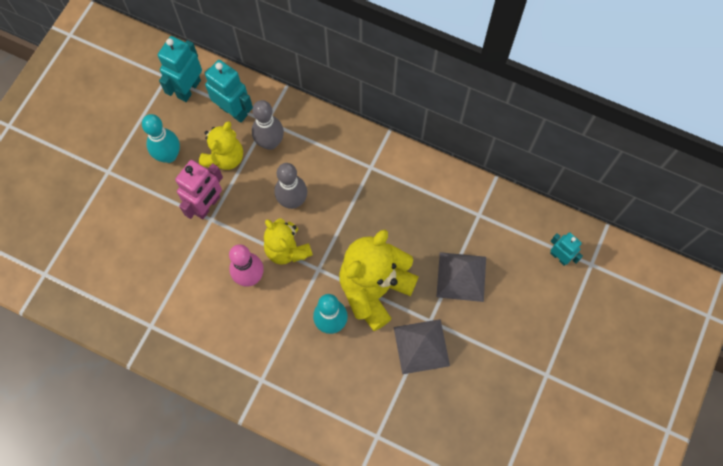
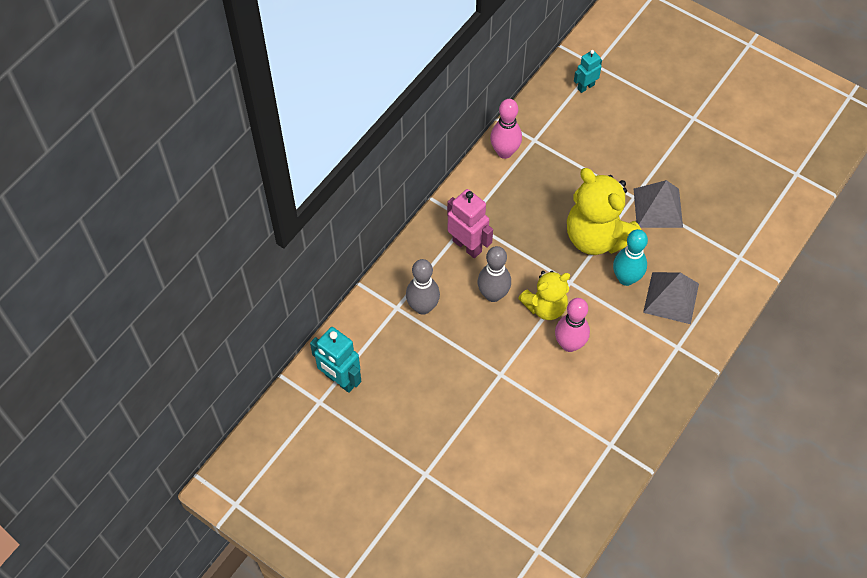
camera: 80 degrees left, 10 degrees down
(169, 156) = (418, 408): turquoise bowling pin -> none
(207, 205) = (484, 375): pink robot -> pink robot (467, 246)
(225, 158) = (432, 352): yellow teddy bear -> none
(234, 111) = (377, 337): turquoise robot -> none
(457, 188) = (504, 152): none -> pink bowling pin
(461, 276) = (594, 165): grey pyramid -> grey pyramid (671, 298)

